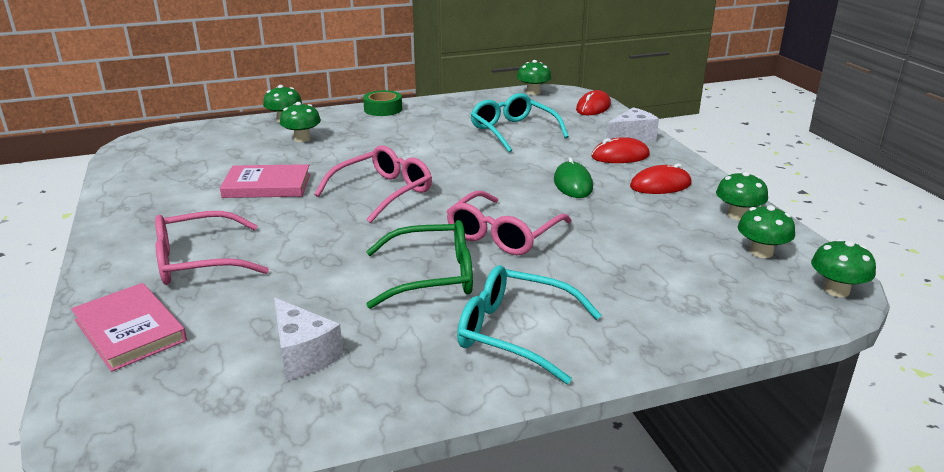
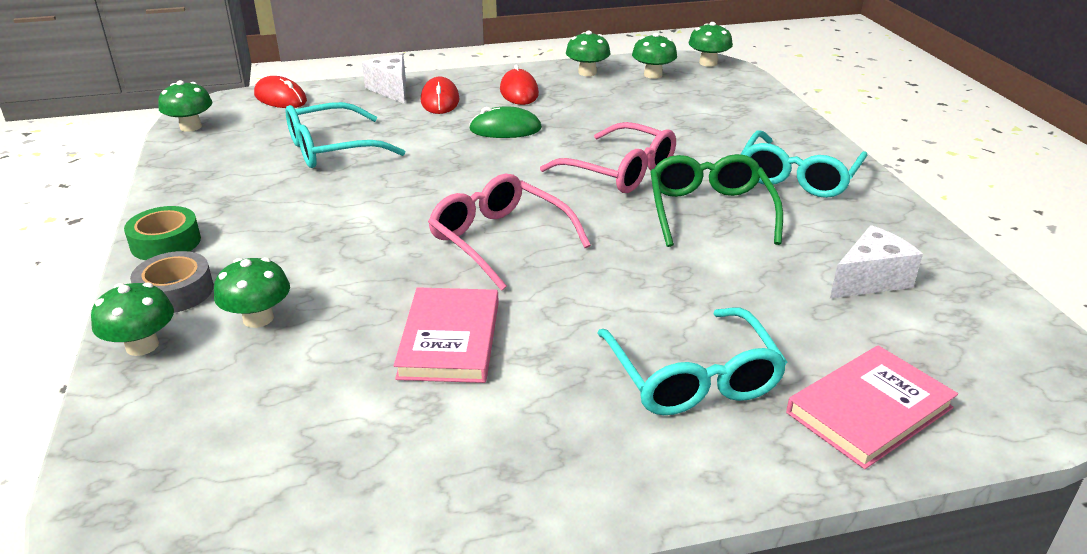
camera: 85 degrees left, 5 degrees up
(199, 261) = (692, 377): pink glasses -> turquoise glasses
(332, 118) = (175, 292): none -> grey tape

